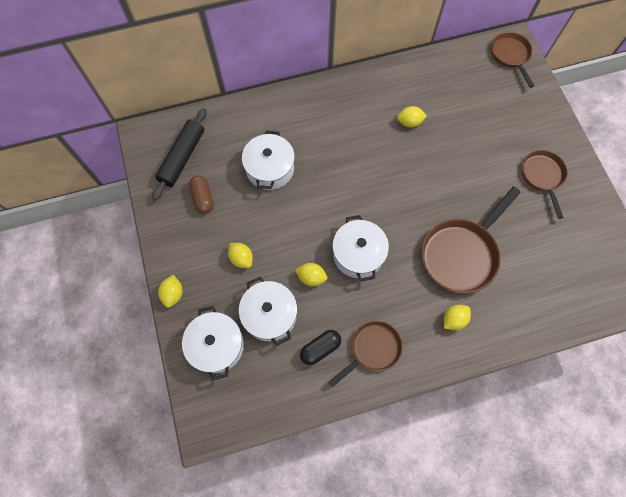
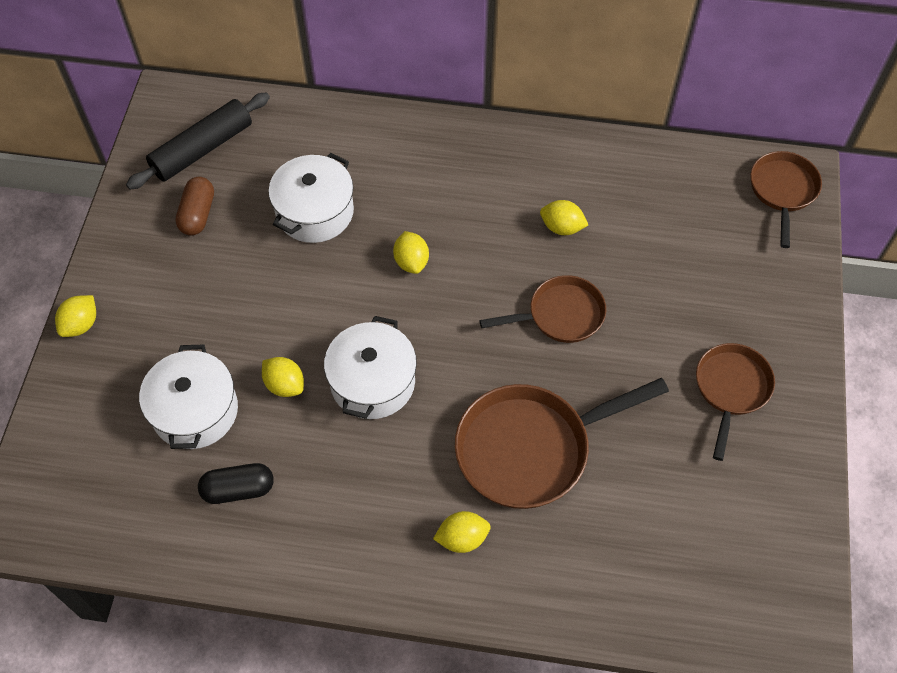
camera: 25 degrees right, 10 degrees down
(216, 345) = (97, 419): white pot -> none
(241, 258) = (202, 317): yellow lemon -> yellow lemon (411, 262)
(372, 349) = (313, 525): brown pan -> brown pan (560, 315)

